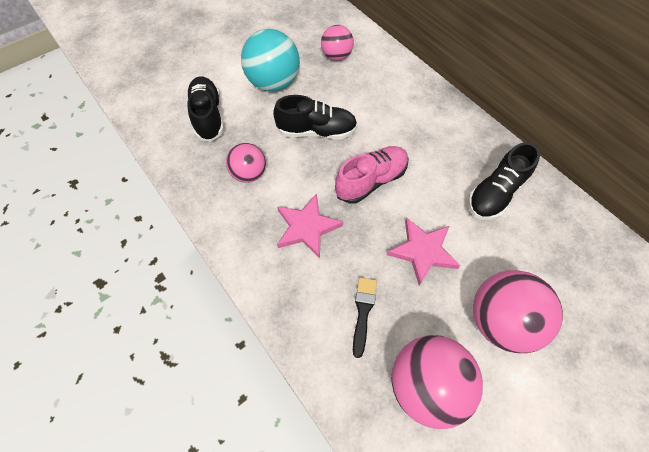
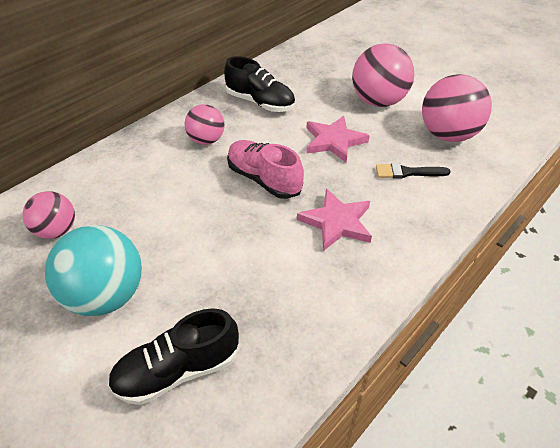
camera: 100 degrees left, 15 degrees down
(249, 174) = (277, 290): pink ball -> pink ball (206, 140)
(316, 131) = (198, 233): black shoe -> none

